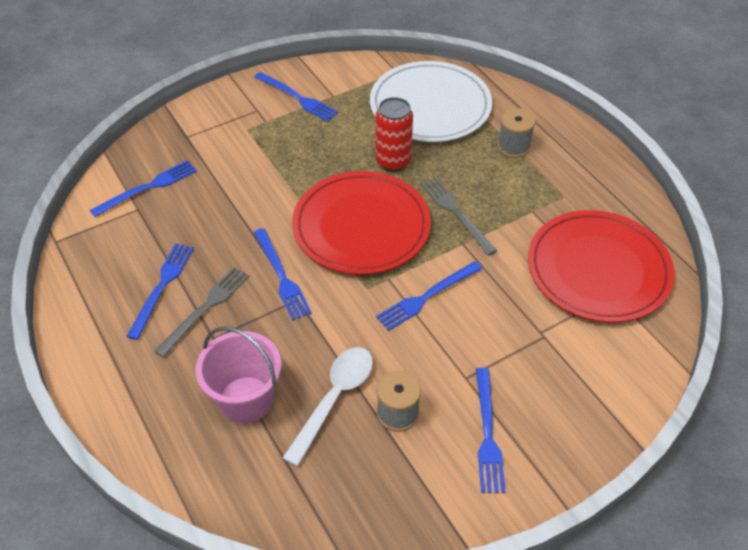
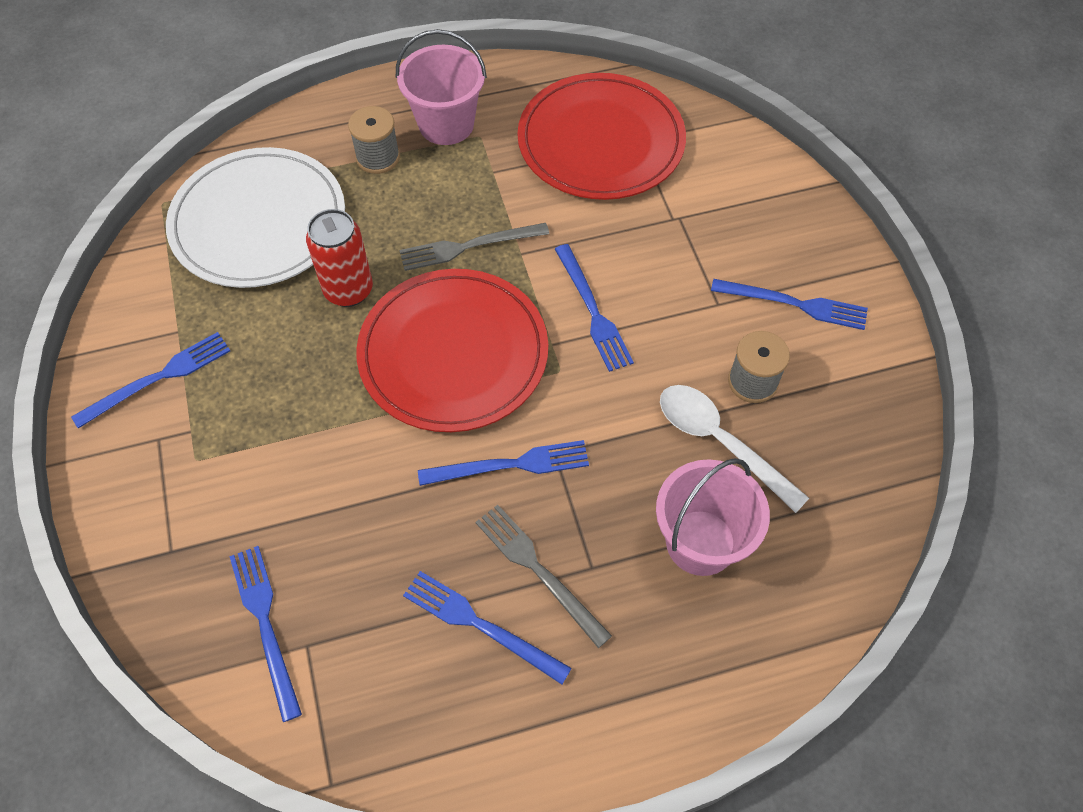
camera: 75 degrees left, 10 degrees up
(564, 175) = (446, 124): none -> pink bucket

